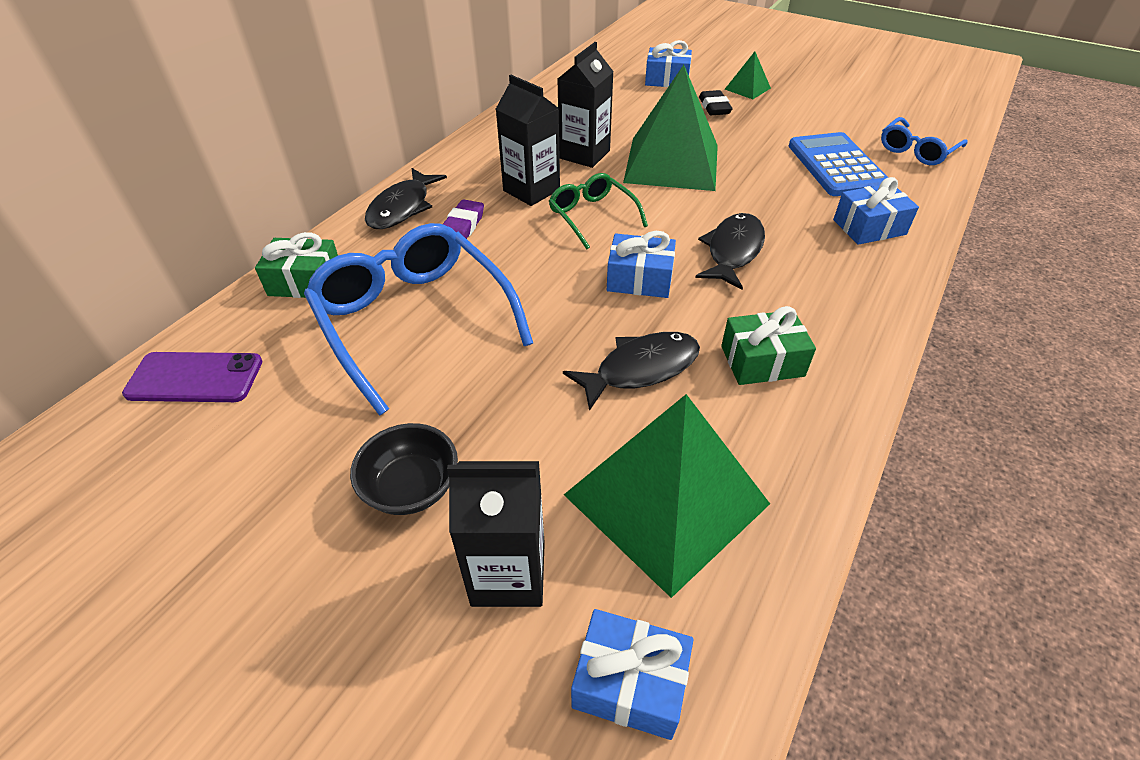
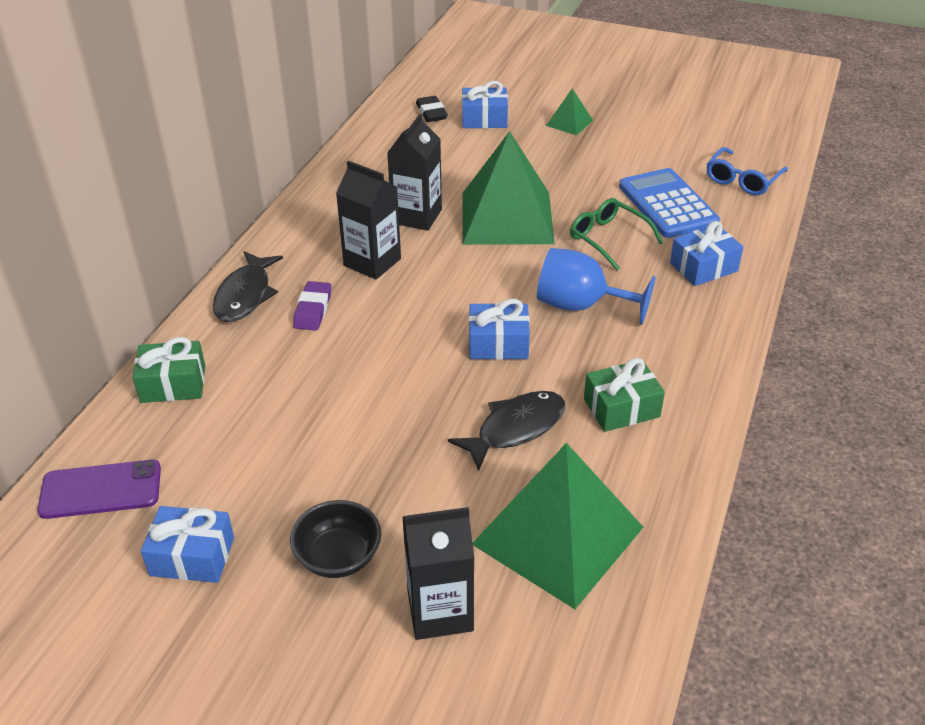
camera: 10 degrees left, 5 degrees down
(414, 321) = (295, 410): blue glasses -> none
(592, 216) = (440, 284): green glasses -> green glasses (608, 239)
(630, 682) = (554, 673): blue gift -> blue gift (192, 556)
(714, 107) = (539, 148): black eraser -> black eraser (431, 113)
(732, 251) = (580, 305): black fish -> blue goblet

